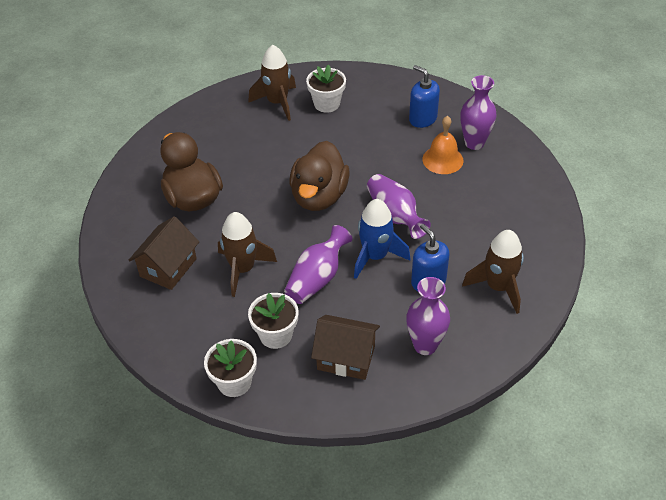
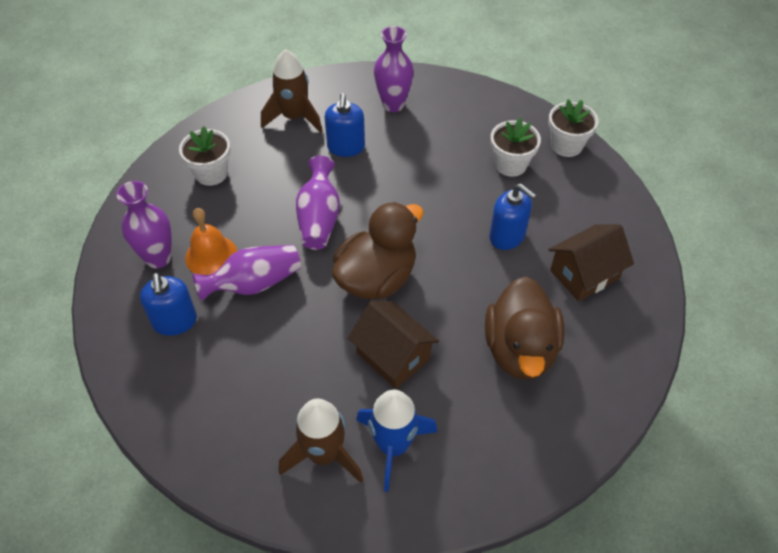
camera: 150 degrees left, 5 degrees up
(243, 269) = (507, 236): brown rocket -> blue soap dispenser
(317, 278) = (441, 194): purple vase -> purple vase (254, 284)
(326, 104) = (262, 413): white flower pot -> white flower pot (211, 173)
(346, 358) = (463, 123): brown house -> brown house (393, 356)
(375, 256) = (372, 189): blue rocket -> blue rocket (393, 446)

